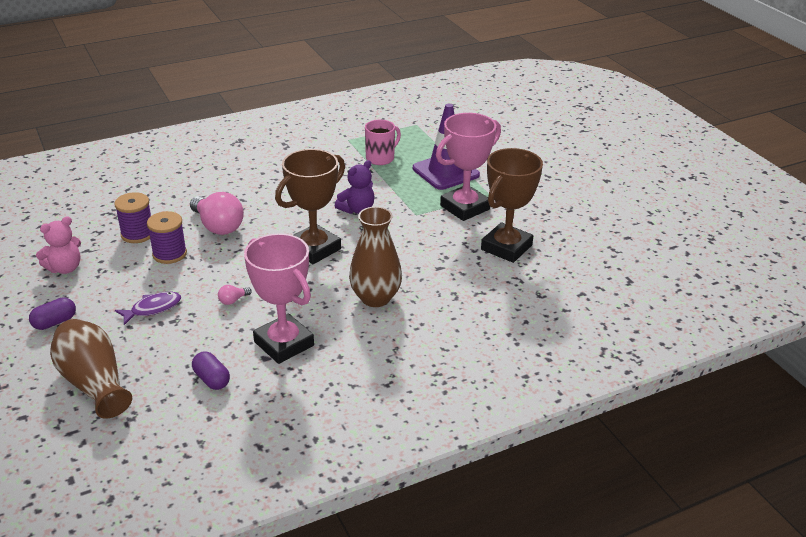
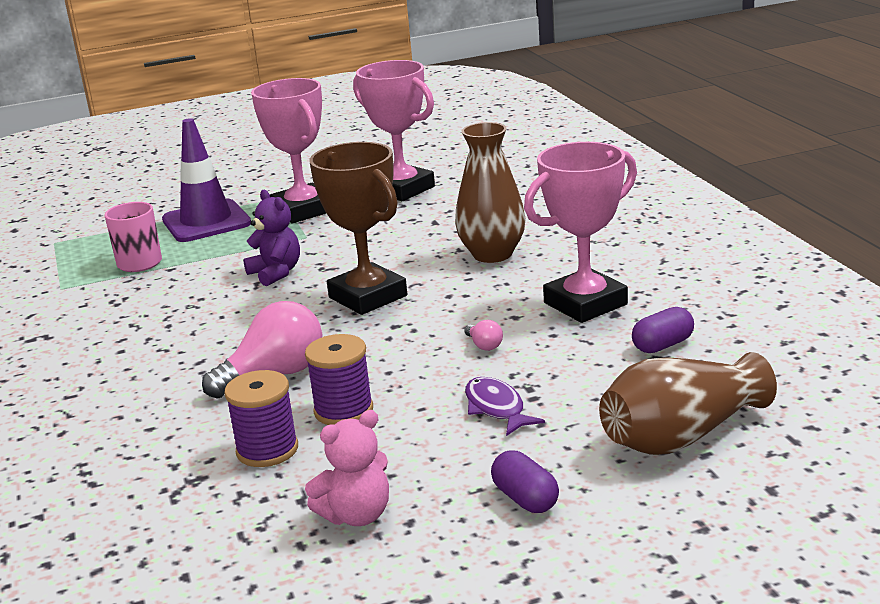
camera: 80 degrees left, 10 degrees down
(65, 268) = (357, 515): pink teddy bear -> pink teddy bear turned 90 degrees clockwise
(506, 247) = (402, 189): brown trophy -> pink trophy

